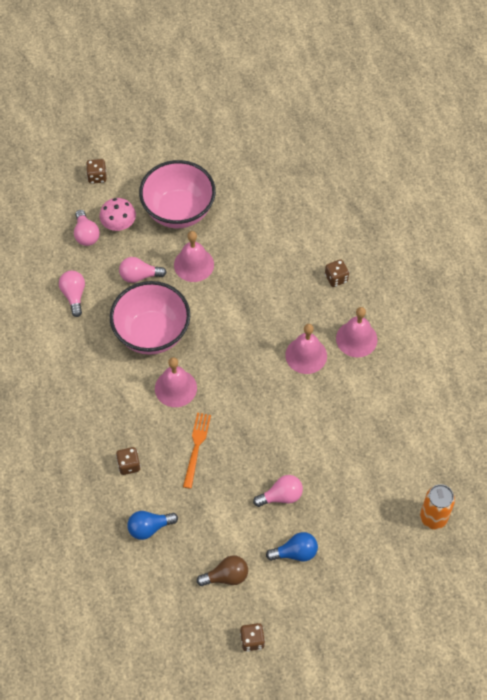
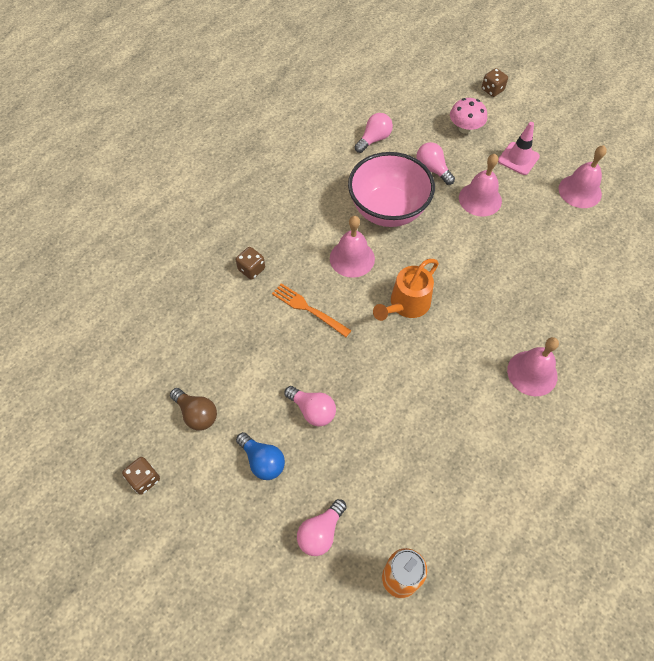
camera: 55 degrees right, 0 degrees up
(86, 234) = (435, 114): pink light bulb -> pink light bulb (321, 532)
(149, 528) = (203, 321): blue light bulb -> none
(178, 211) = (518, 158): pink bowl -> pink traffic cone
(196, 447) = (308, 309): orange fork -> orange fork turned 120 degrees counterclockwise
(244, 379) = (406, 304): none -> orange watering can
(306, 355) = (475, 340): pink bell -> pink bell (580, 191)
(336, 278) = (577, 315): brown dice -> none

